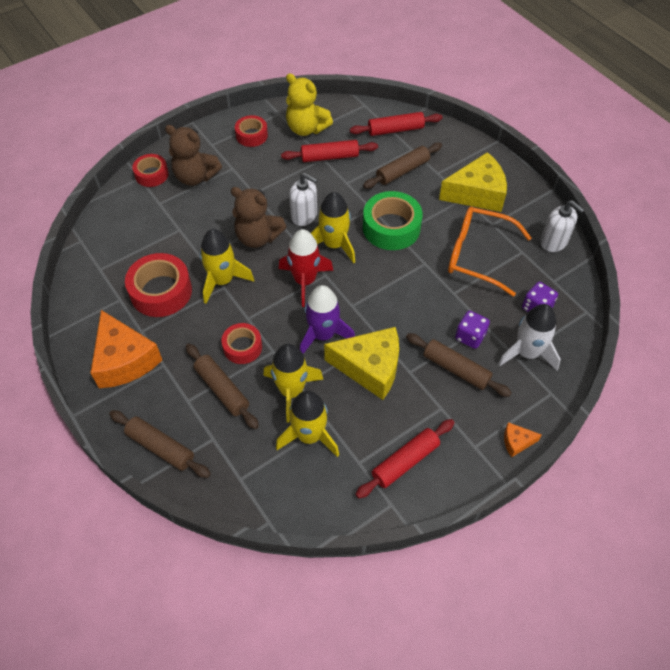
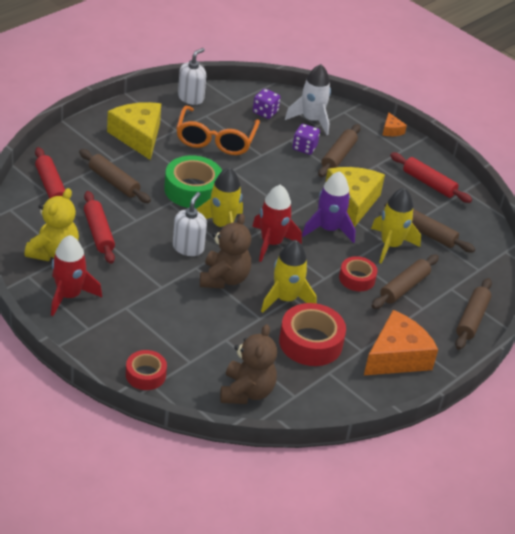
camera: 105 degrees left, 15 degrees down
(195, 177) = (144, 336): brown teddy bear -> brown teddy bear (246, 392)
(251, 135) = (69, 296): red tape -> red rocket
(309, 436) = (427, 233): yellow rocket -> brown rolling pin

